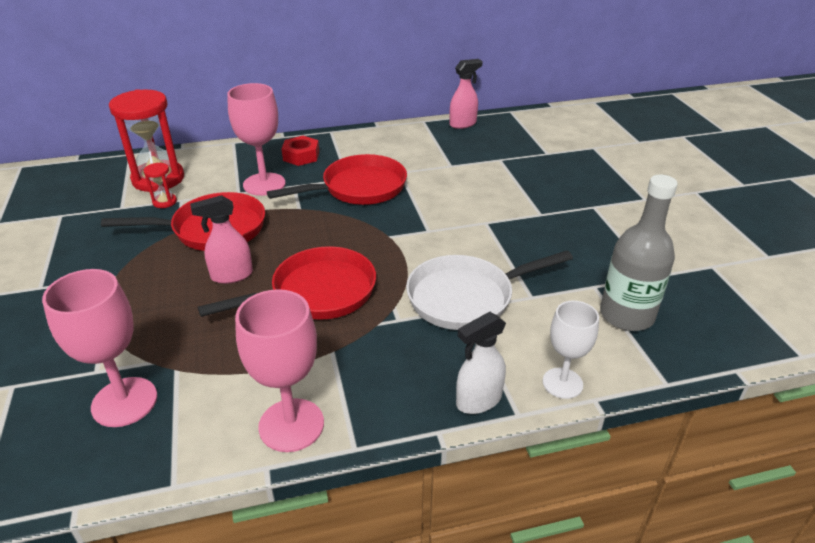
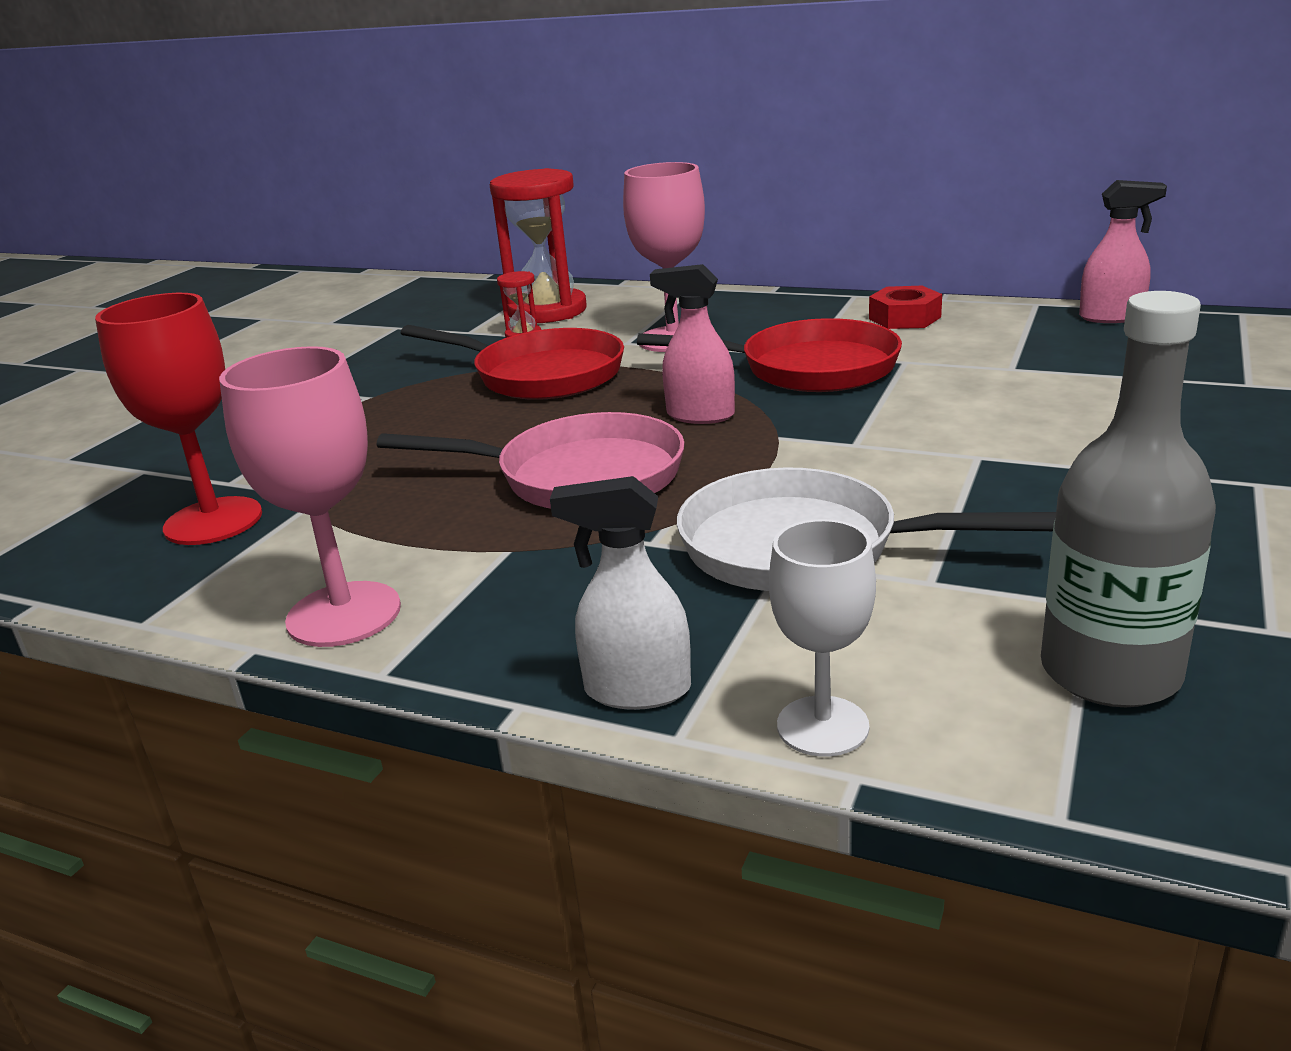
camera: 40 degrees right, 10 degrees down
(124, 402) = (213, 521): pink goblet -> red goblet
(231, 275) = (497, 429): pink spray bottle -> pink spray bottle (699, 415)
(301, 156) = (769, 317): red nut -> red nut (904, 318)
(316, 293) = (578, 477): red pan -> pink pan

